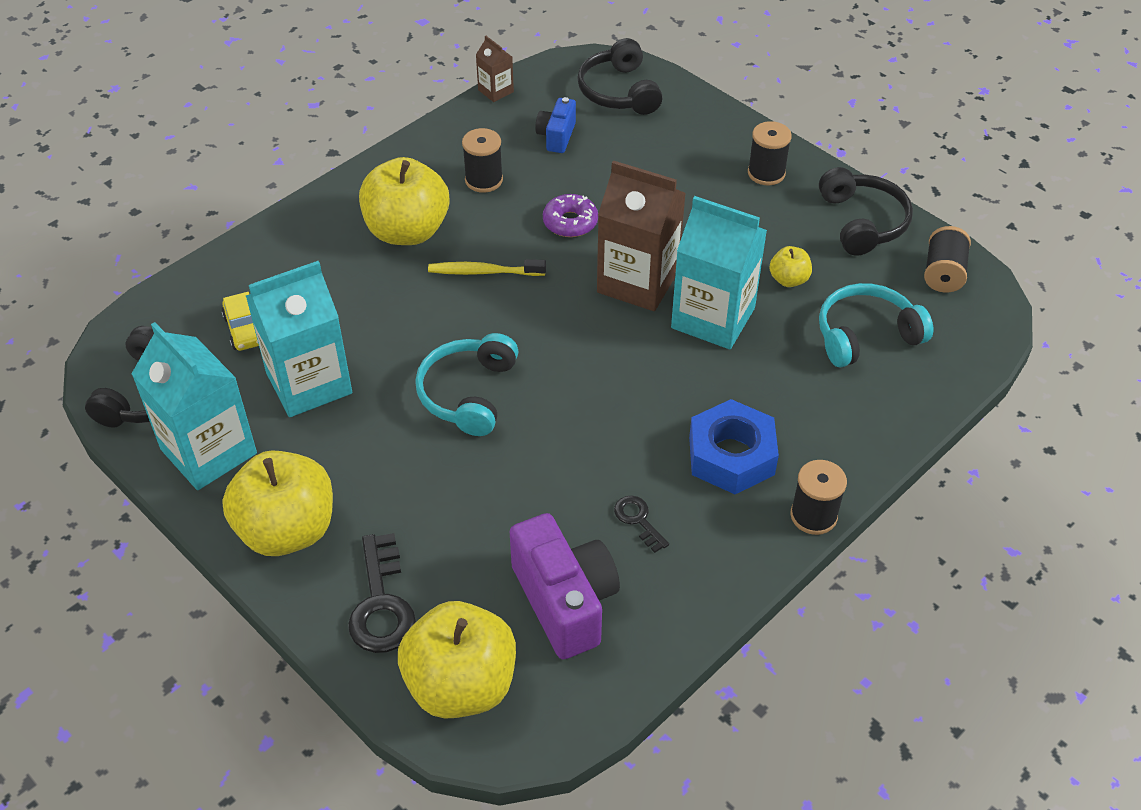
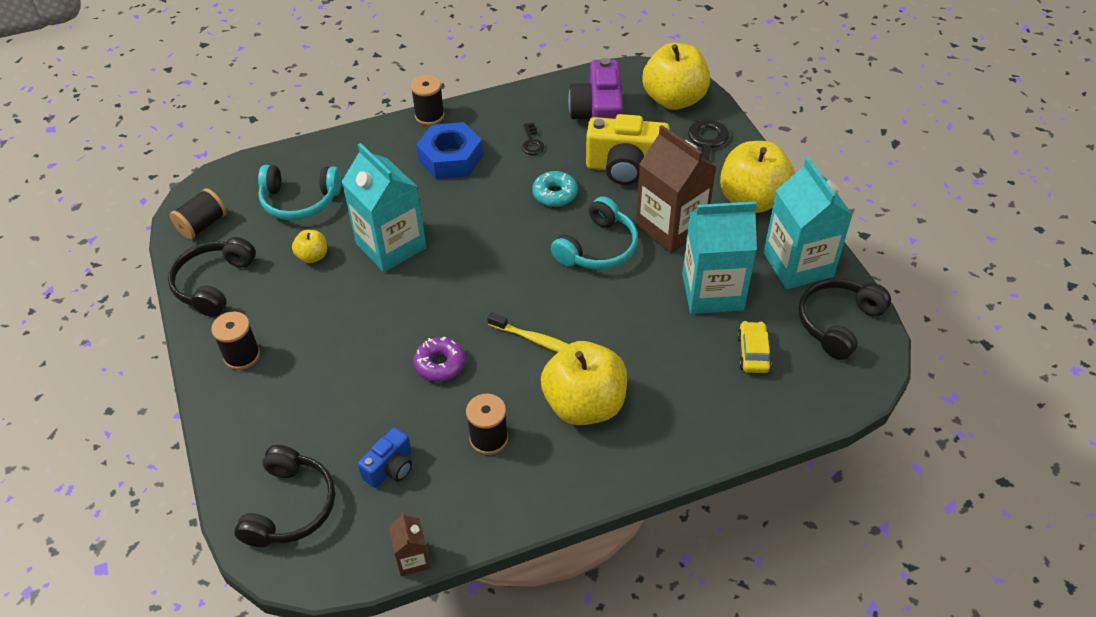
camera: 155 degrees left, 0 degrees up
(484, 522) = (625, 168): none -> yellow camera
(560, 448) = (555, 194): none -> turquoise donut
(638, 282) = (423, 292): brown carton -> brown carton (671, 228)

